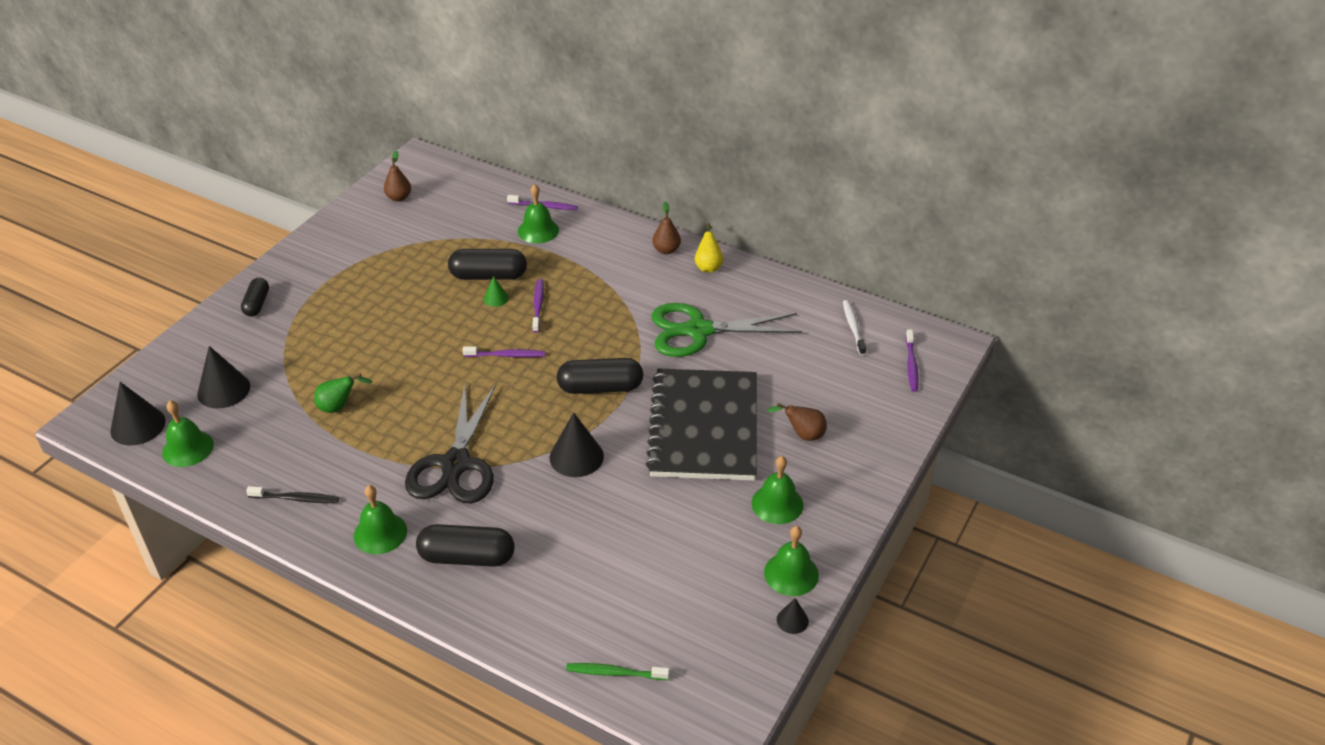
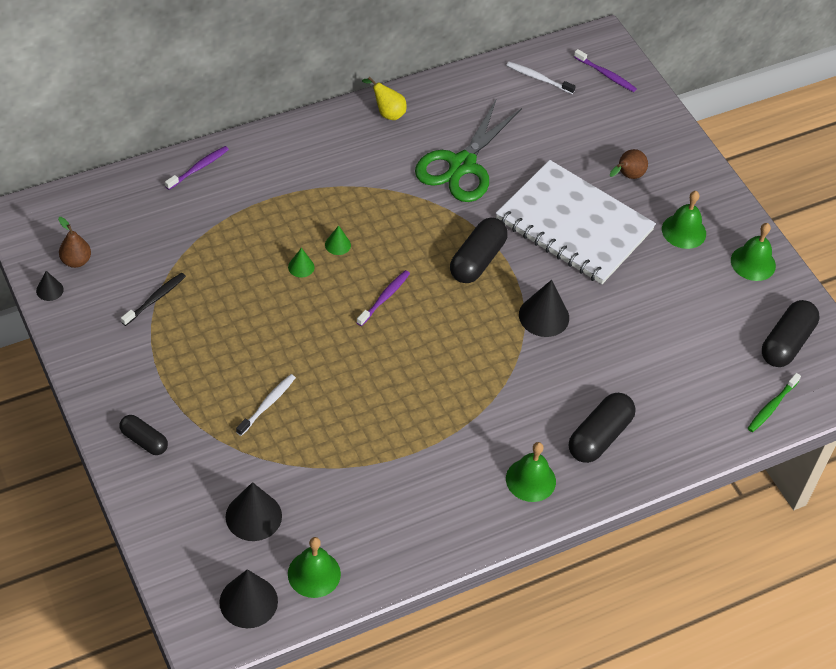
camera: 60 degrees left, 10 degrees up
(295, 499) = (445, 520): black toothbrush -> black toothbrush (155, 299)
(339, 407) = (352, 441): green pear -> none
(340, 346) = (267, 404): none -> white toothbrush
(456, 464) = (491, 395): black scissors -> none
(488, 276) = (264, 256): black capsule -> black capsule (786, 343)
(538, 230) = (231, 190): green bell -> none
(538, 305) = (337, 244): purple toothbrush -> green cone
(666, 250) = (341, 126): brown pear -> none
(703, 427) = (574, 225): black notebook -> white notebook
(792, 620) = (793, 287): black cone -> black cone (49, 290)

